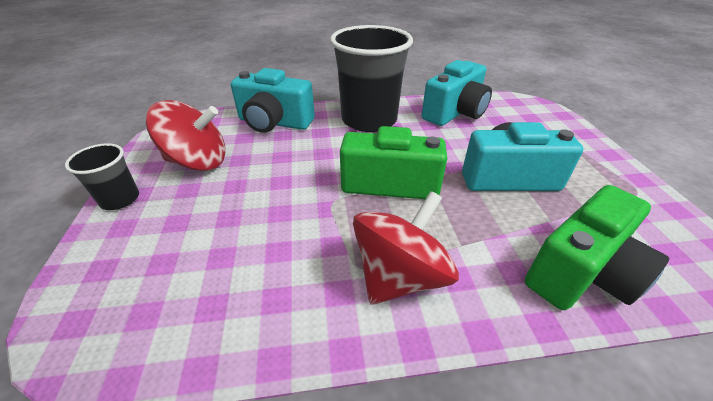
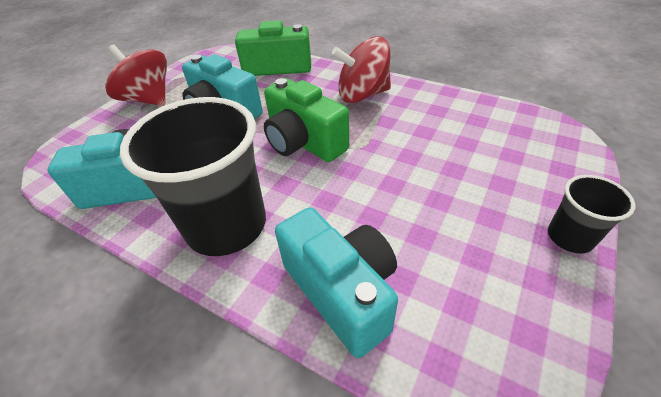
camera: 140 degrees left, 5 degrees up
(198, 162) = (475, 257): red spinning top -> red spinning top (148, 99)

